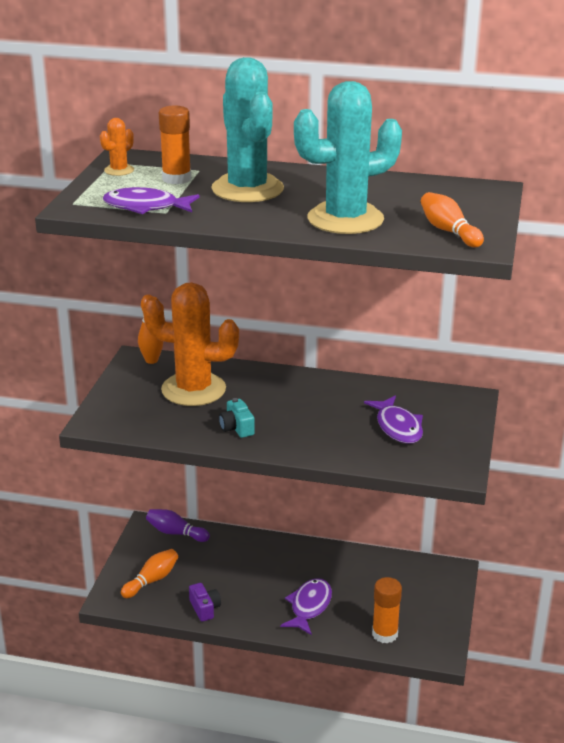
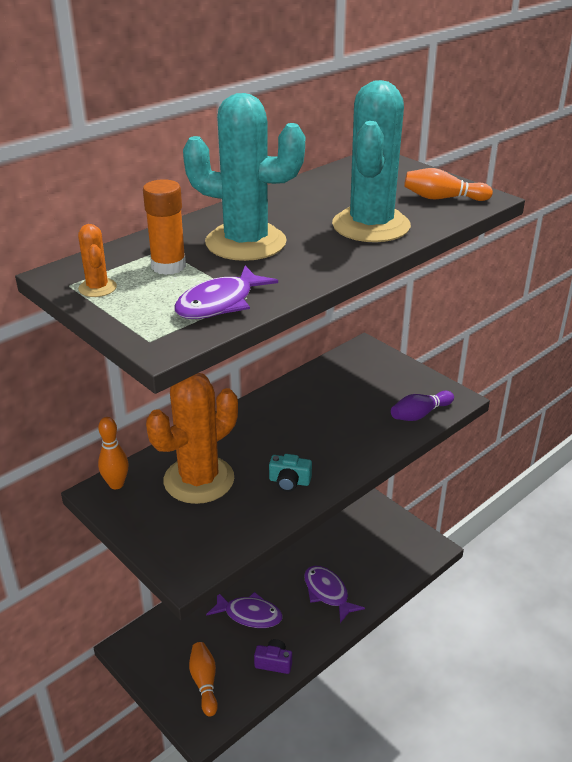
camera: 55 degrees left, 5 degrees up
(175, 533) = (157, 632): purple bowling pin -> purple bowling pin (420, 414)
(385, 634) = (392, 566): orange glue stick -> none
(397, 427) = (371, 398): purple fish -> purple fish (249, 614)

